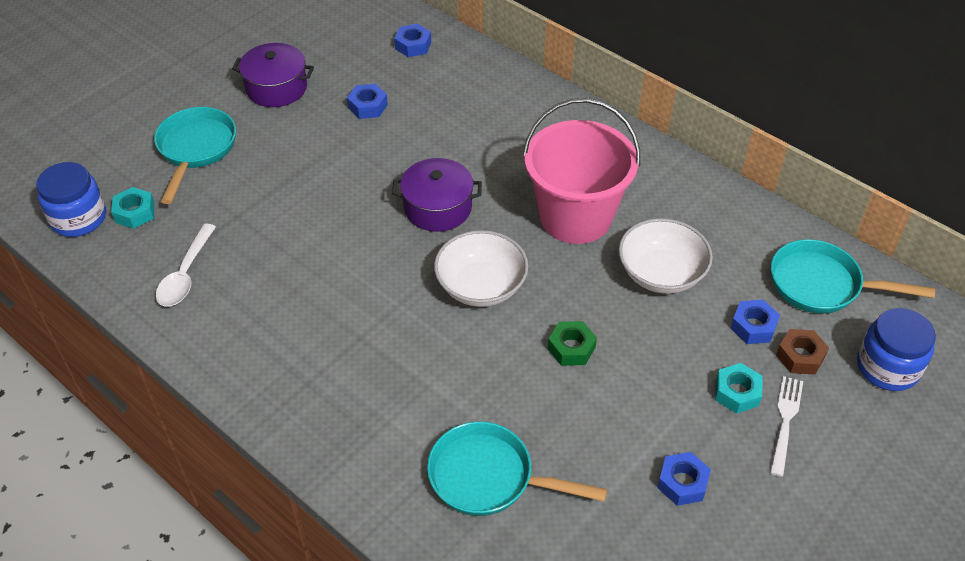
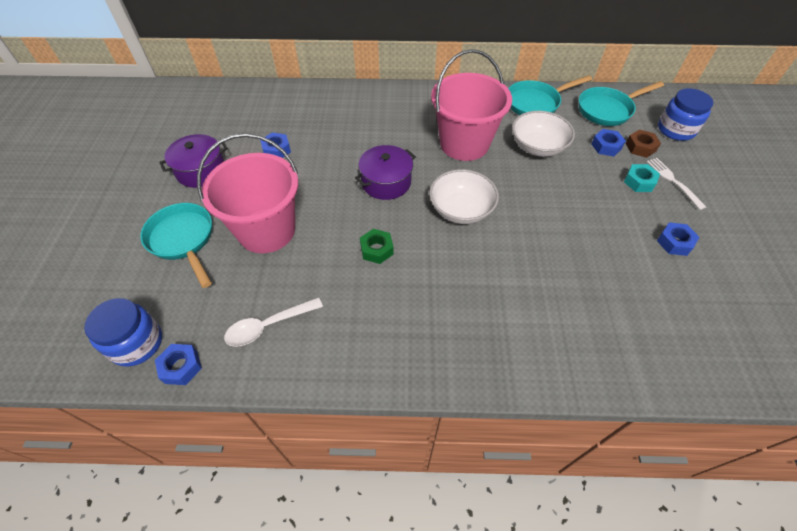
camera: 40 degrees left, 5 degrees up
(135, 213) = (181, 310): turquoise nut -> none
(186, 274) = (268, 325): white spoon -> white spoon turned 90 degrees clockwise
(272, 185) = (266, 230): none -> pink bucket
(413, 45) = (266, 103): blue nut -> blue nut (181, 367)
(489, 477) = (593, 312): turquoise pan -> turquoise pan (536, 103)
(571, 348) = (544, 211): green nut -> green nut (376, 249)

